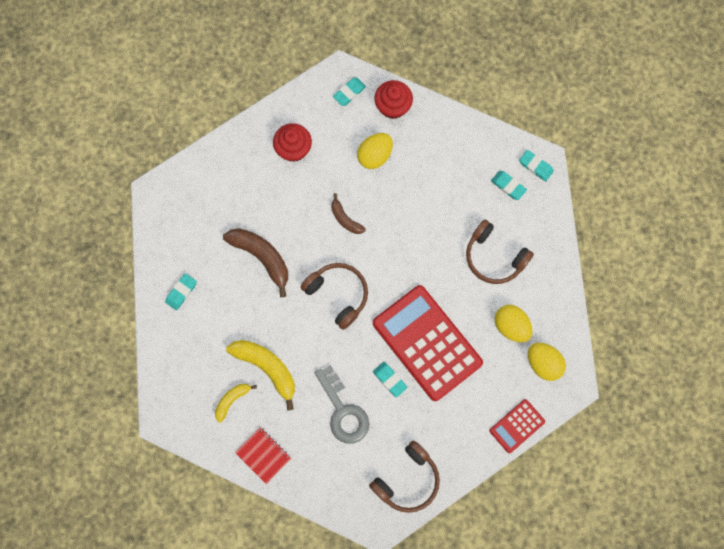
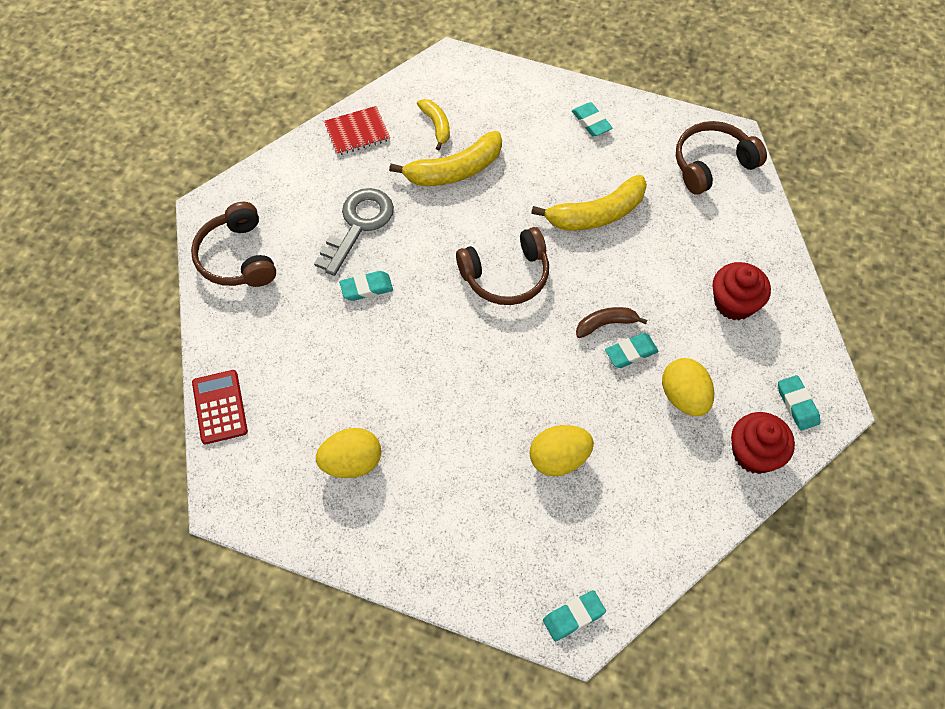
camera: 115 degrees right, 15 degrees down
(262, 257) = (596, 214): brown banana -> yellow banana
(343, 411) = (358, 225): grey key -> grey key turned 120 degrees clockwise
(427, 343) = (388, 349): red calculator -> none
(494, 257) = (460, 487): brown headphones -> brown headphones (712, 164)
(508, 186) = (559, 559): turquoise eraser -> turquoise eraser (631, 353)
(543, 363) = (278, 480): yellow egg -> yellow egg (559, 459)

